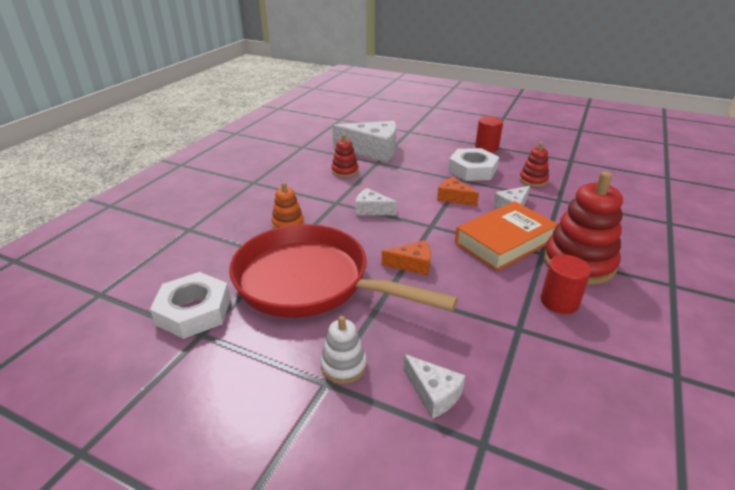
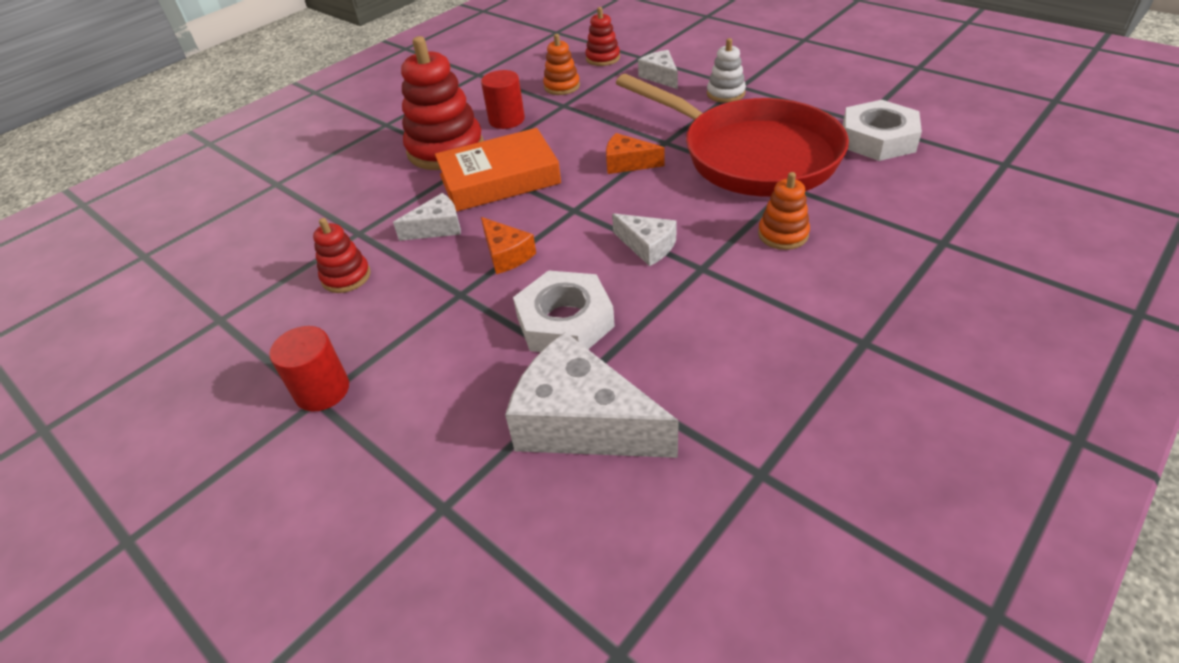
camera: 160 degrees left, 10 degrees up
(345, 171) = (668, 350): red stacking toy -> red stacking toy (603, 58)
(472, 170) = (420, 317): white nut -> white nut (565, 321)
(546, 360) = (562, 86): none -> orange stacking toy

